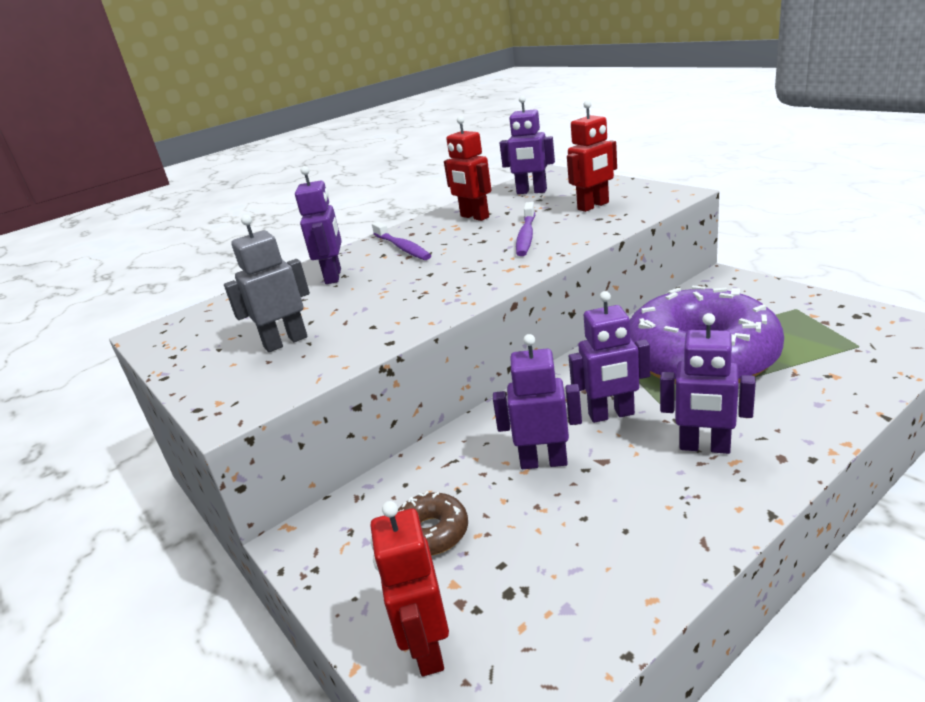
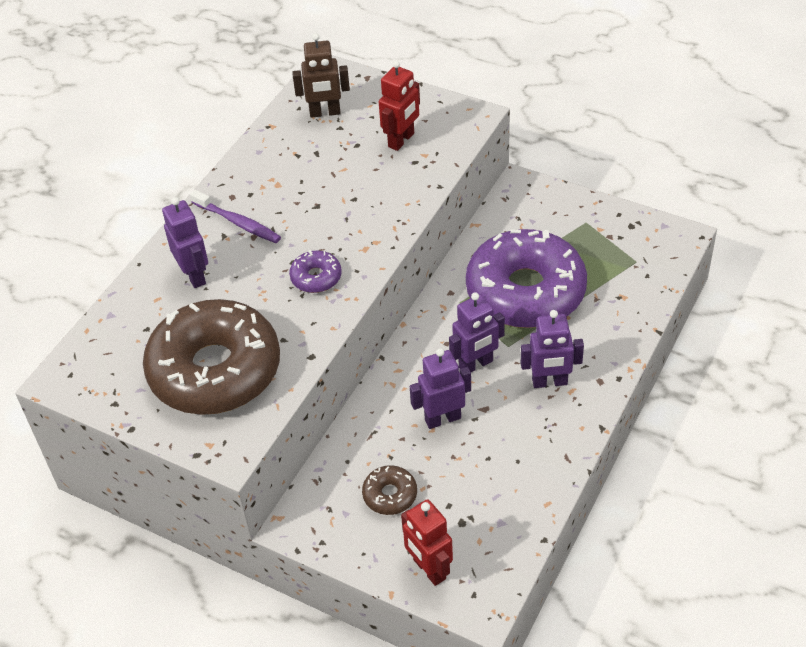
camera: 25 degrees left, 20 degrees up
(285, 342) = (215, 370): grey robot -> brown donut
(444, 285) = (316, 277): none -> purple donut
(474, 217) = (286, 164): red robot -> none
(526, 235) = (357, 195): purple toothbrush -> none
(531, 192) = (325, 113): purple robot -> brown robot

